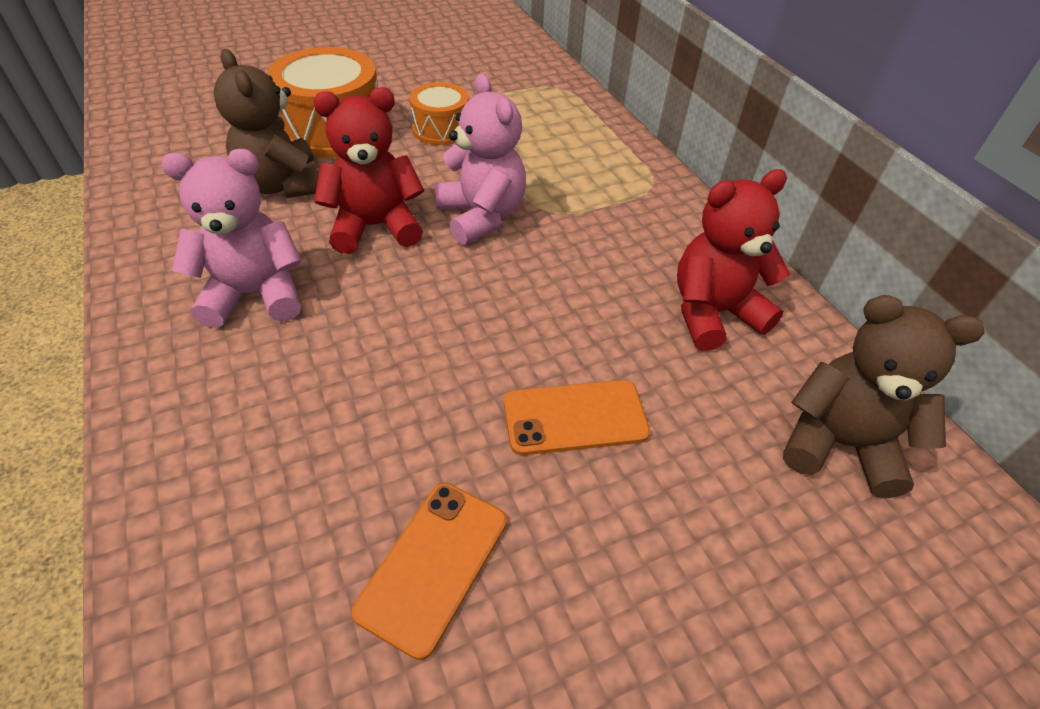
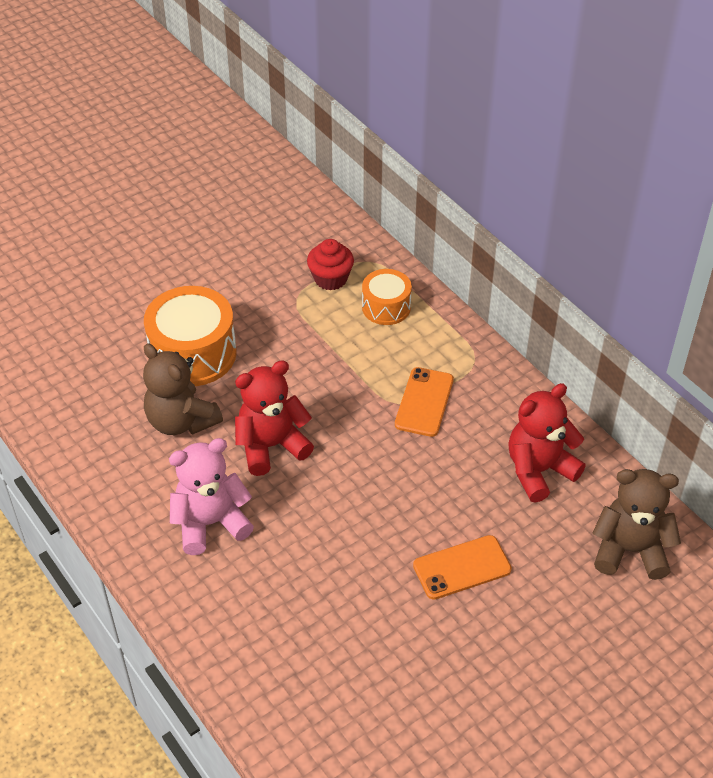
camera: 10 degrees left, 0 degrees up
(433, 565) = (404, 672): orange phone -> orange phone (424, 402)
(441, 129) = (284, 334): orange drum -> orange drum (386, 307)
(481, 216) = (349, 419): pink teddy bear -> none
(511, 94) = (330, 279): none -> red cupcake

